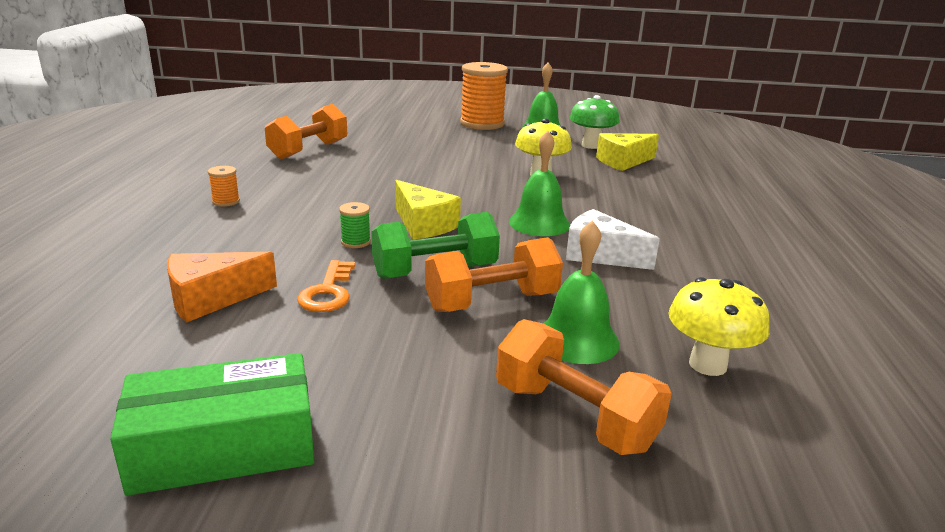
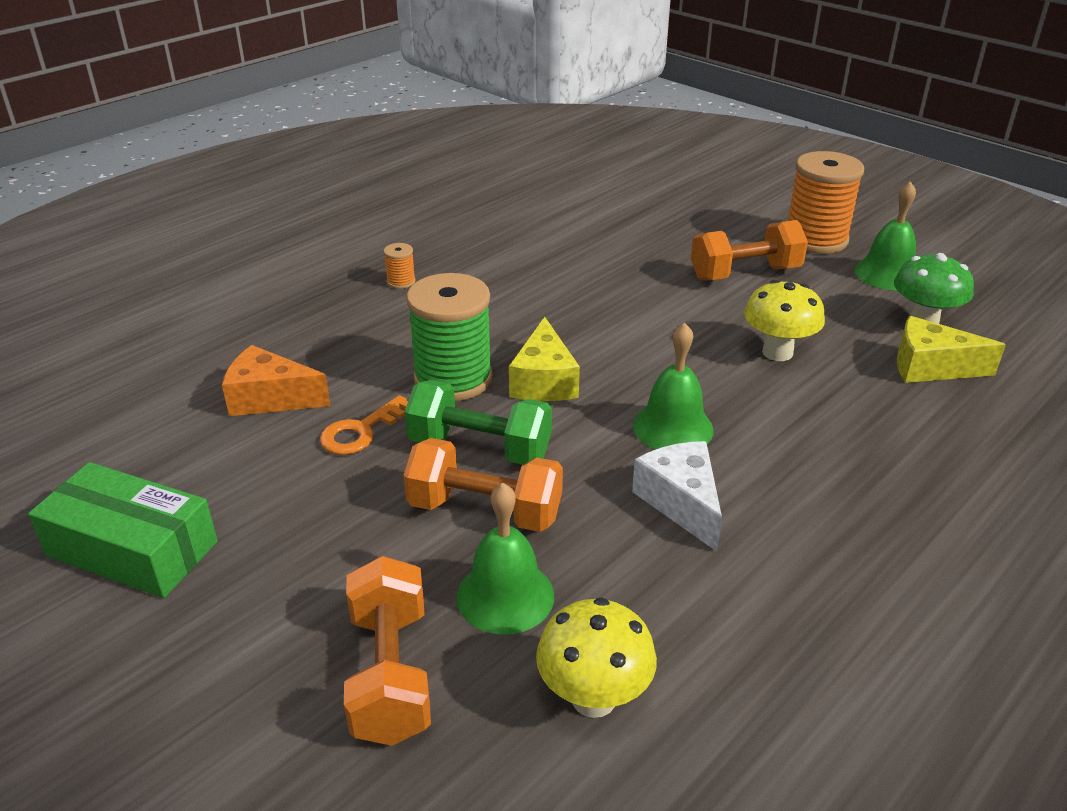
camera: 40 degrees right, 10 degrees up
(308, 150) = (555, 230): orange dumbbell -> orange dumbbell (745, 273)
(355, 242) = (453, 379): green spool -> green spool, size x2.36

